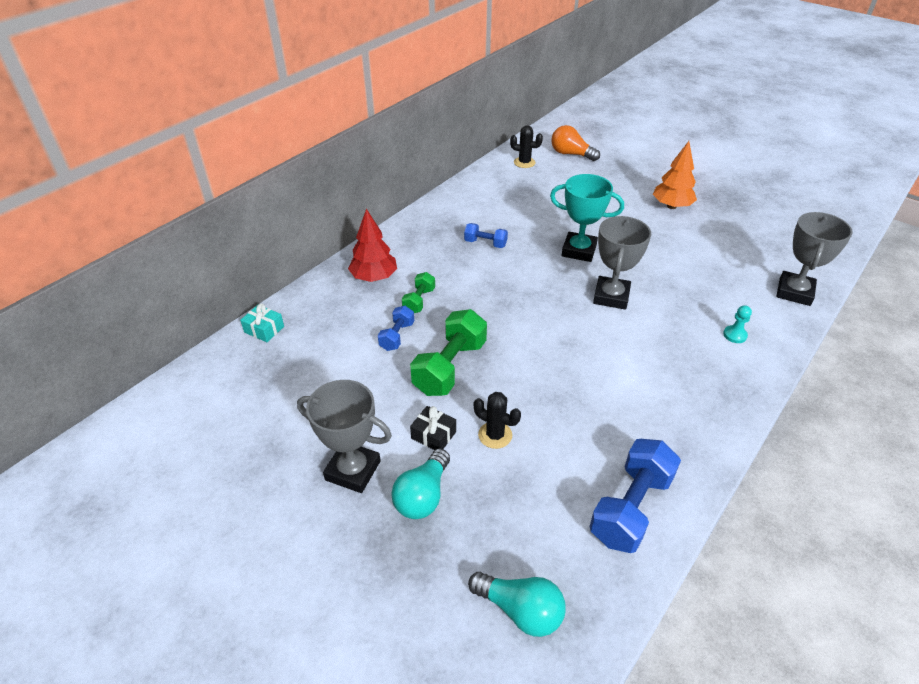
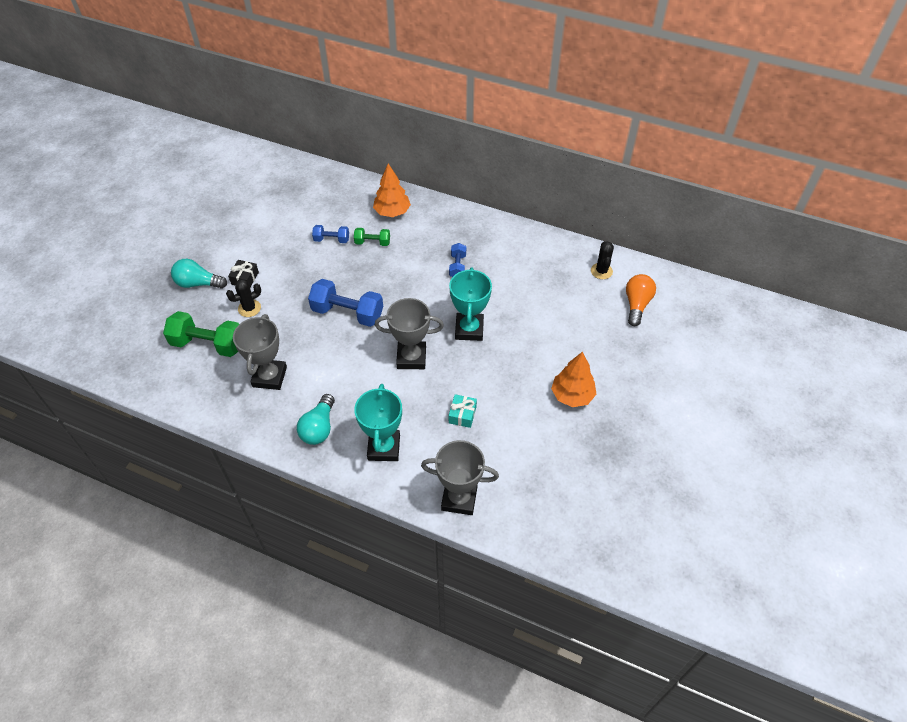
camera: 75 degrees right, 10 degrees up
(264, 329) = (322, 175): turquoise gift -> turquoise gift (462, 415)
(353, 470) = (212, 248): grey trophy -> grey trophy (269, 377)
(374, 277) = (392, 212): red tree -> orange tree
(450, 367) = (307, 274): green dumbbell -> green dumbbell (208, 344)
(495, 435) = (249, 308): black cactus -> black cactus turned 45 degrees clockwise
(520, 610) = (127, 340): turquoise light bulb -> turquoise light bulb (319, 427)
(630, 508) = (199, 386): blue dumbbell -> blue dumbbell (347, 313)
(735, 335) = (384, 447): turquoise pawn -> turquoise trophy

